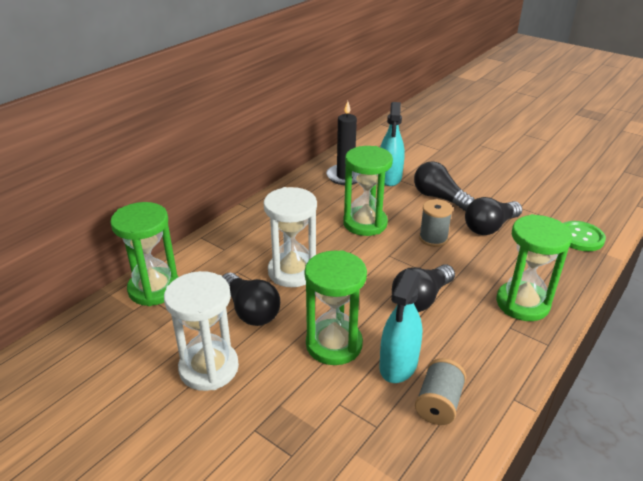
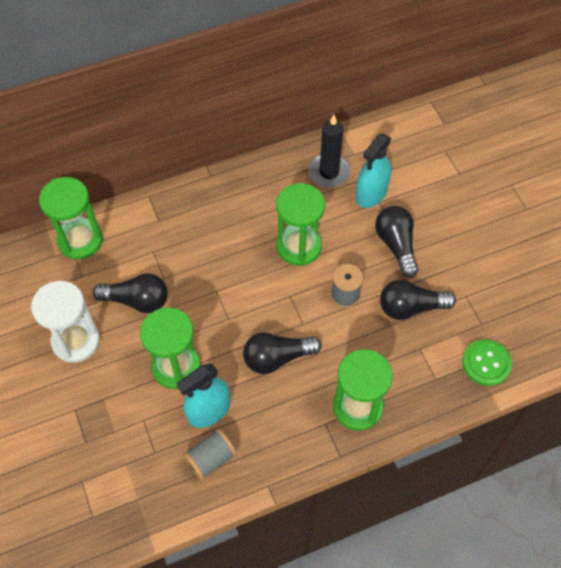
camera: 30 degrees right, 25 degrees up
(250, 311) = (137, 301): black light bulb -> black light bulb turned 75 degrees counterclockwise
(292, 272) = (196, 275): white hourglass -> none

